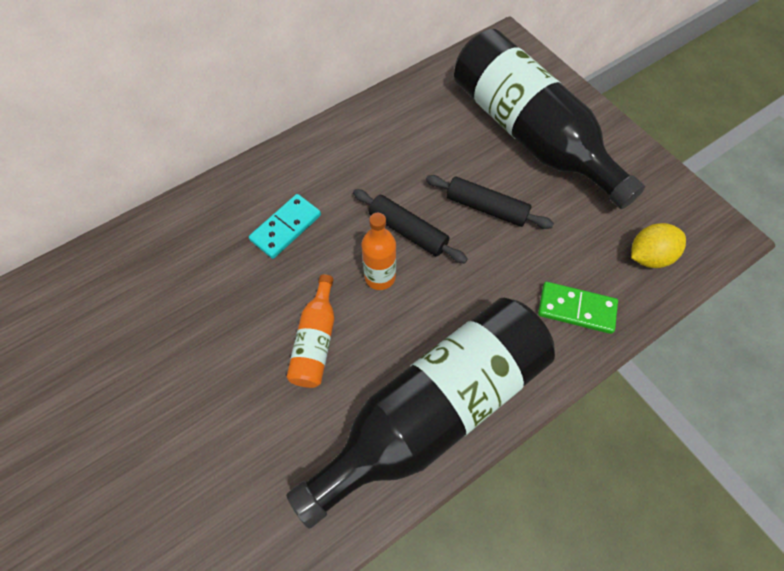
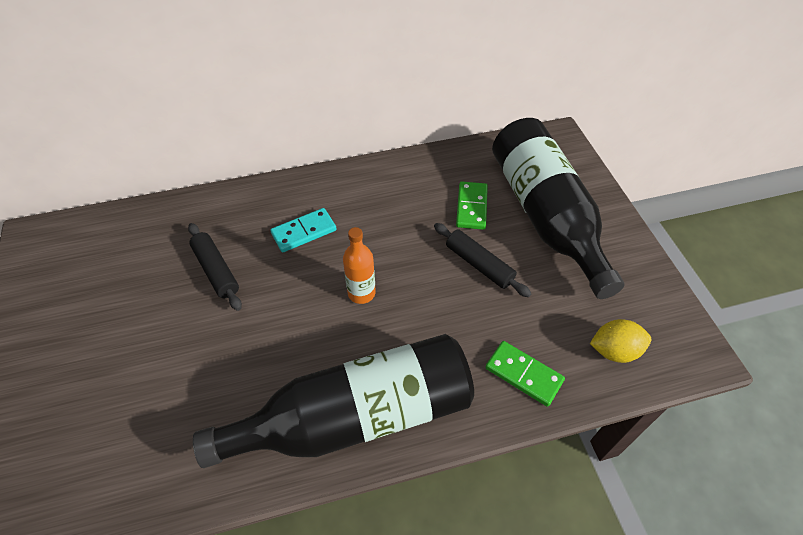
camera: 20 degrees right, 10 degrees down
(316, 341) = (285, 327): orange bottle -> none
(408, 231) = (402, 264): black rolling pin -> black rolling pin (216, 270)
(452, 146) = (471, 207): none -> green domino

